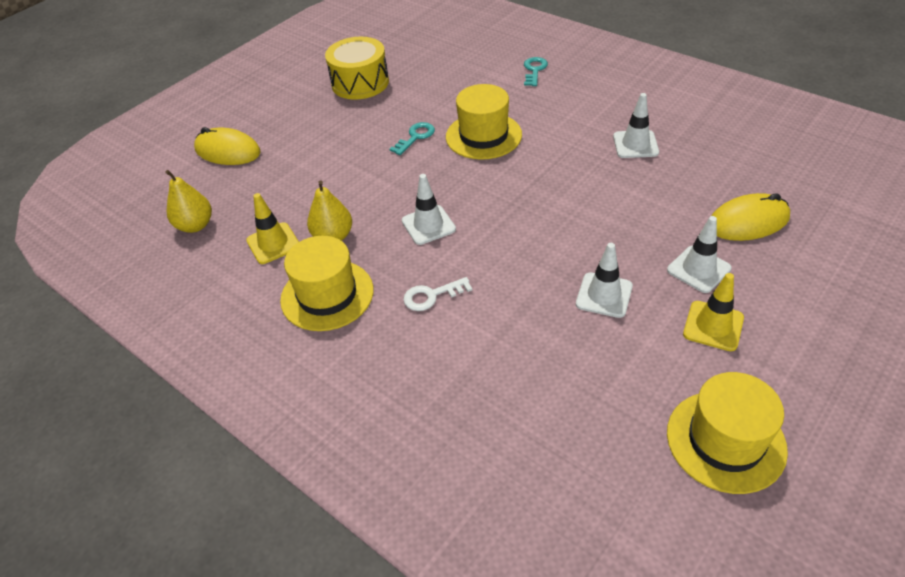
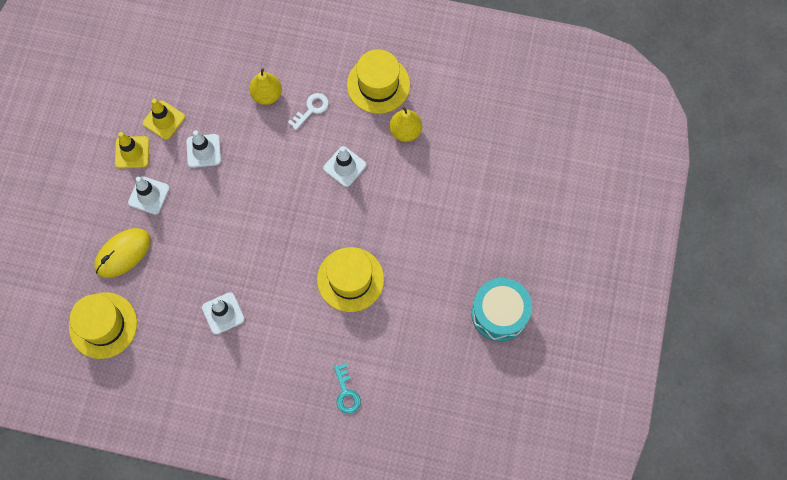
camera: 150 degrees right, 25 degrees up
(195, 225) = (511, 103): yellow pear -> yellow pear (267, 95)
(228, 151) = (550, 183): yellow mouse -> none
(273, 243) = (443, 110): yellow traffic cone -> yellow traffic cone (164, 120)
(360, 83) = (499, 313): yellow drum -> turquoise drum
(415, 137) = (406, 257): turquoise key -> none
(725, 441) = (114, 80): yellow hat -> yellow hat (103, 325)

